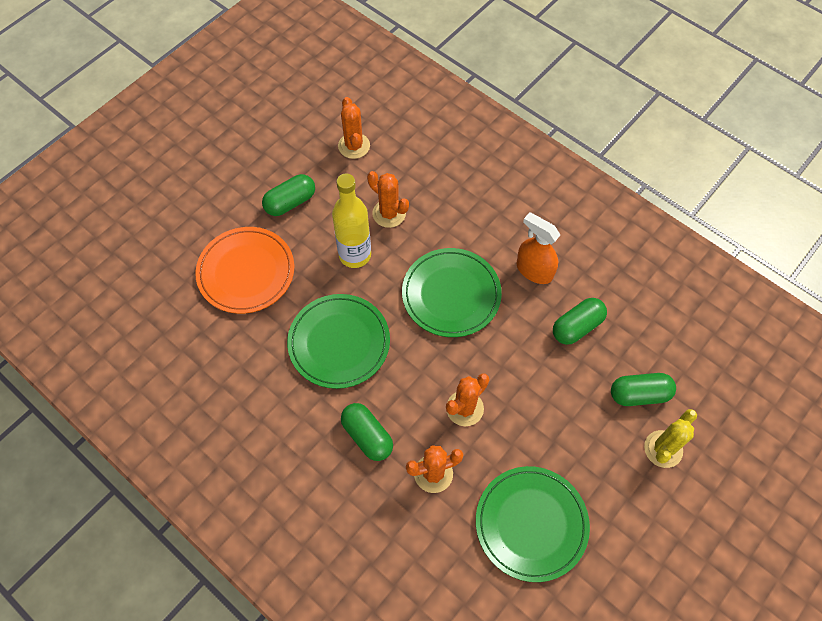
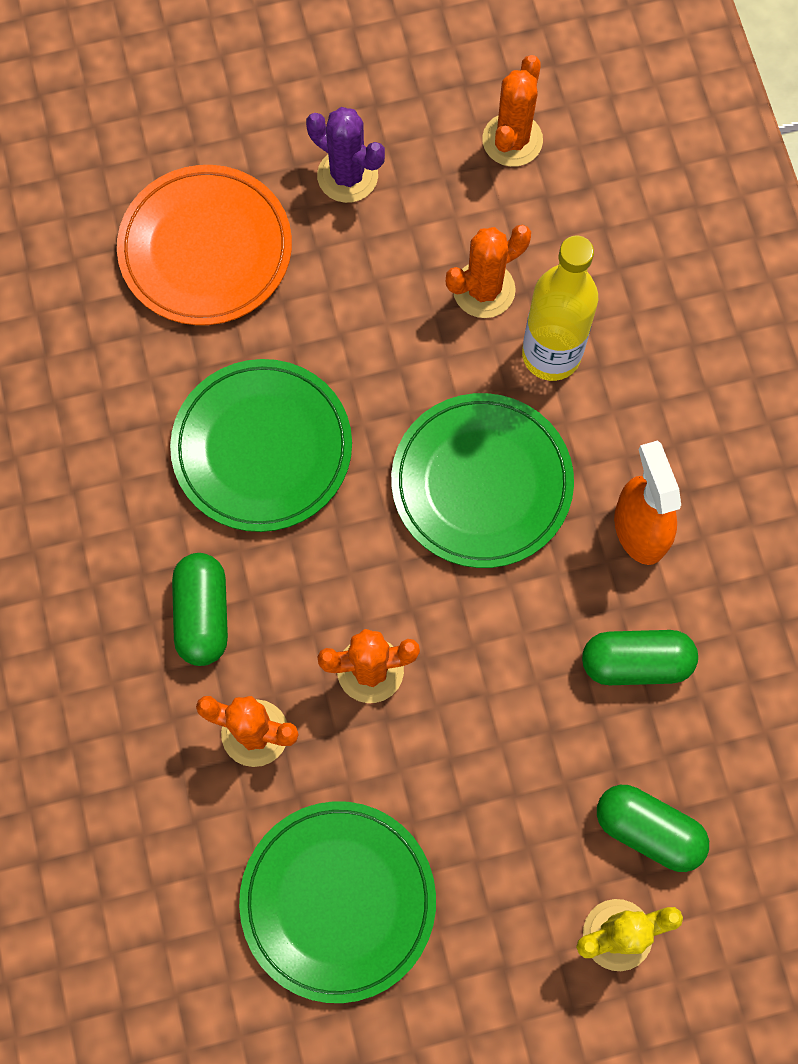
camera: 35 degrees right, 10 degrees up
(290, 202) = (347, 176): green capsule -> purple cactus
(355, 255) = (383, 325): yellow bottle -> yellow bottle (551, 354)
(389, 213) = (484, 290): orange cactus -> orange cactus turned 75 degrees clockwise

